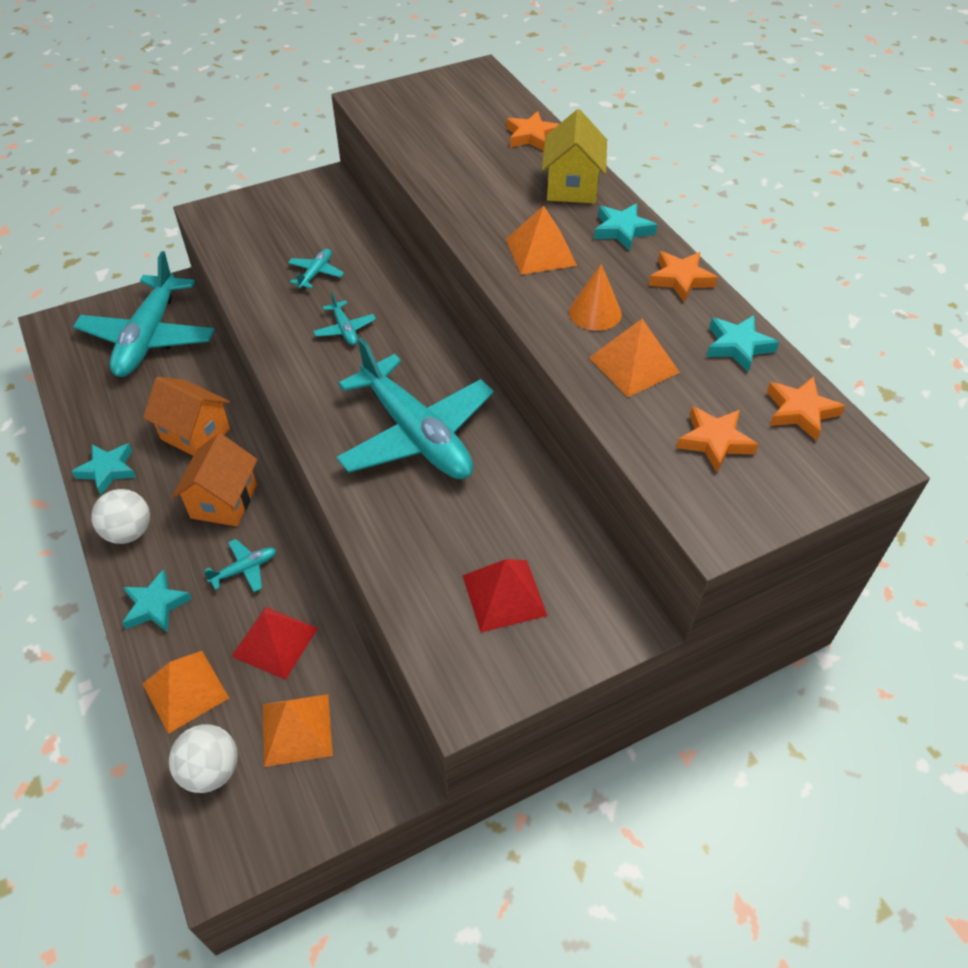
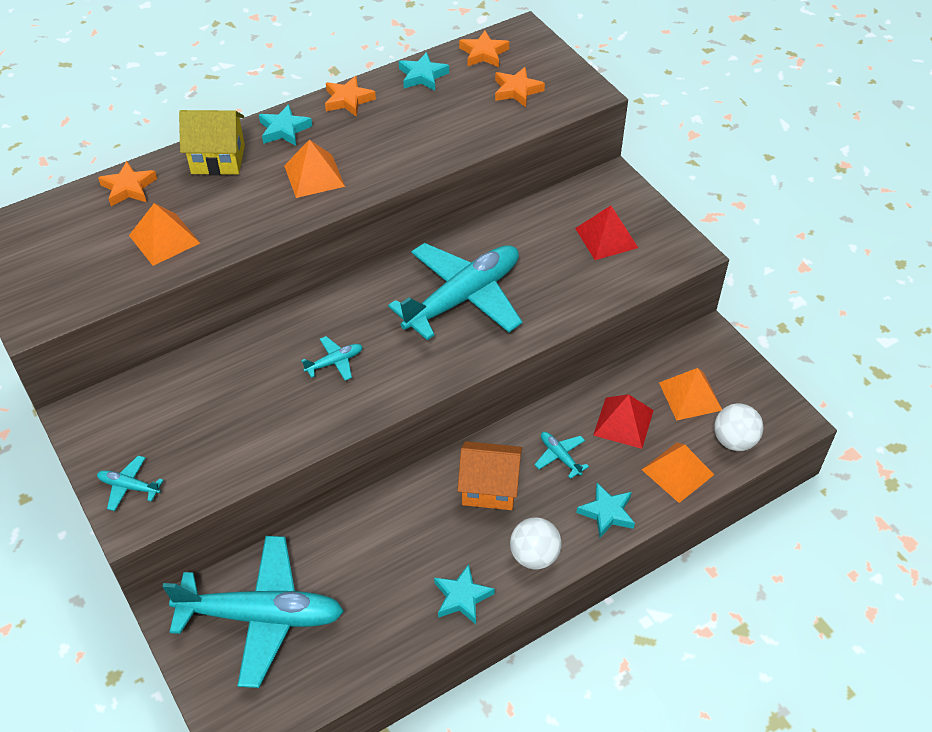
camera: 95 degrees left, 0 degrees up
(195, 434) = (408, 532): orange house -> none
(316, 273) = (249, 398): turquoise plane -> turquoise plane (129, 486)
(595, 313) = (391, 144): orange cone -> none
(634, 365) = (448, 125): orange pyramid -> orange pyramid (164, 239)

